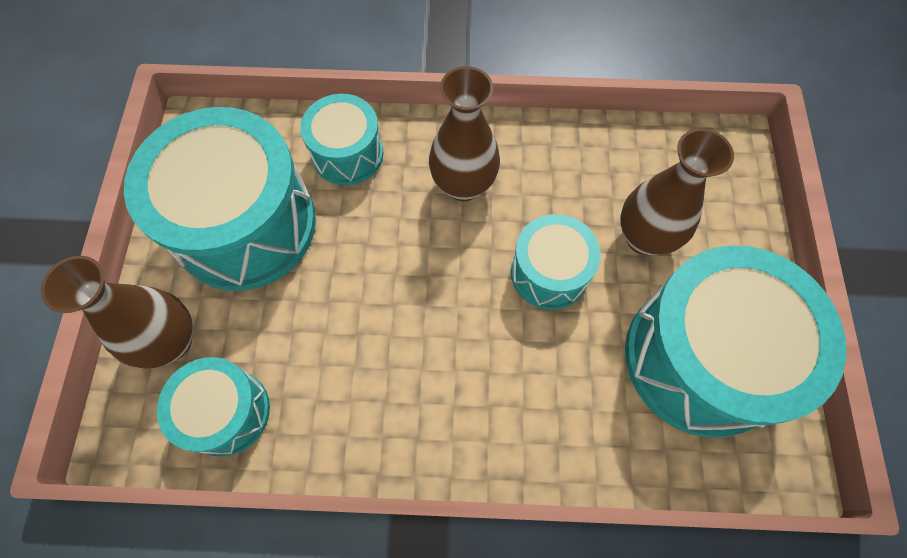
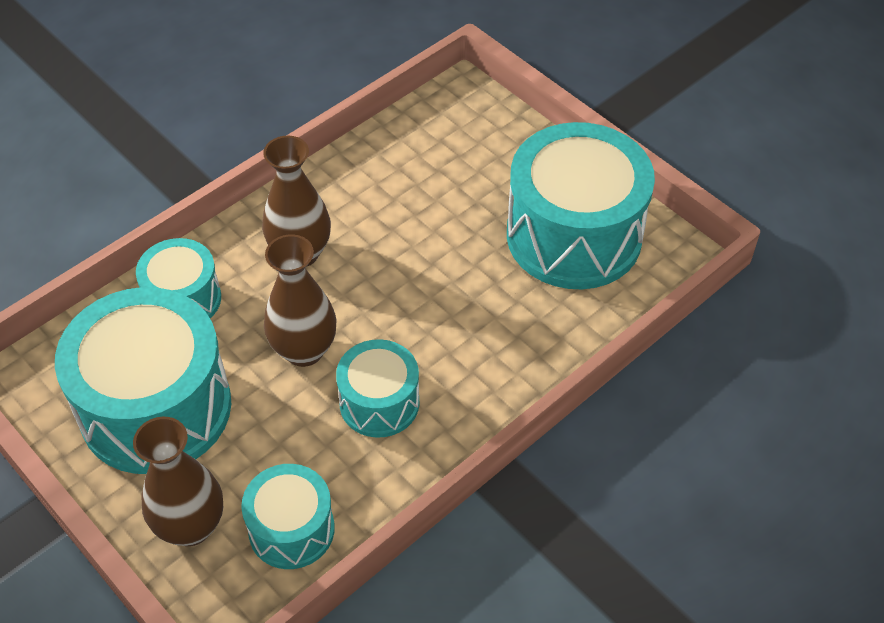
camera: 45 degrees left, 15 degrees down
(549, 273) = (424, 262): turquoise drum -> turquoise drum (379, 403)
(644, 237) = (464, 192): brown vase -> brown vase (304, 350)

